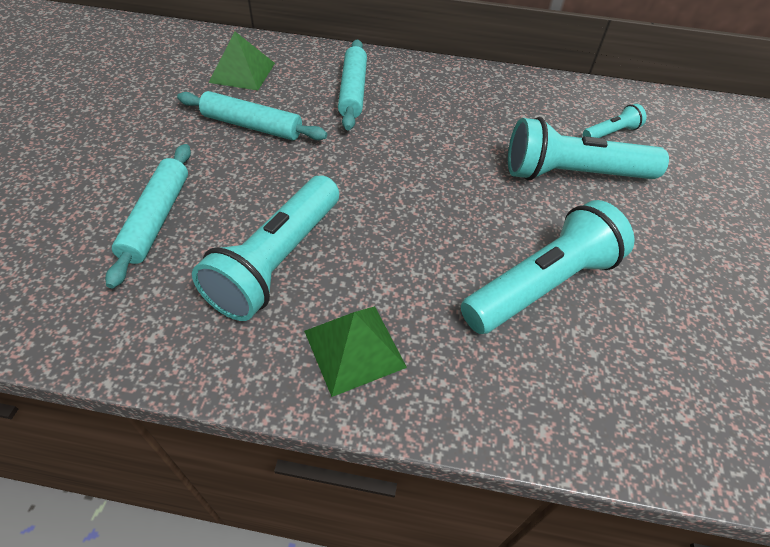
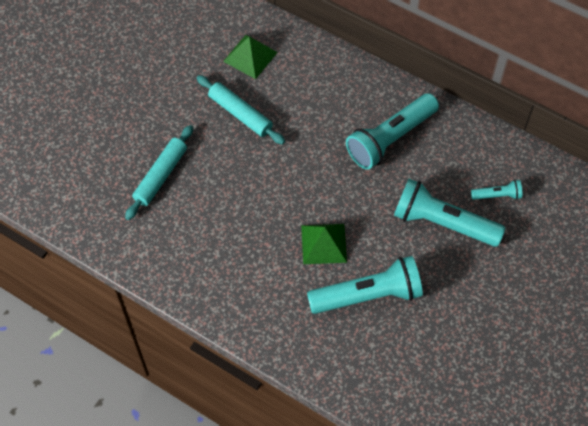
camera: 25 degrees right, 10 degrees up
(277, 261) = (220, 228): turquoise flashlight -> turquoise flashlight (390, 139)
(353, 91) = (324, 99): turquoise rolling pin -> none
(354, 348) = (242, 297): green pyramid -> green pyramid (323, 243)

